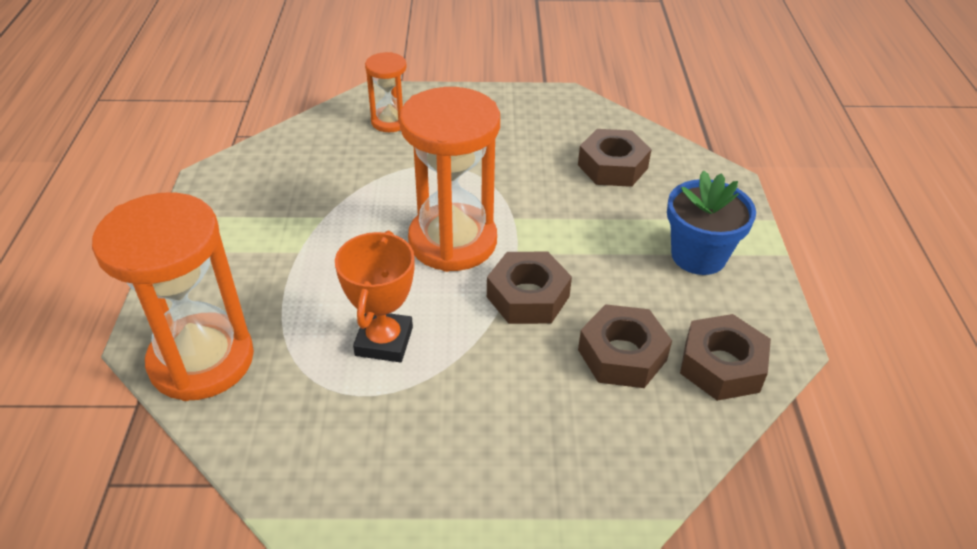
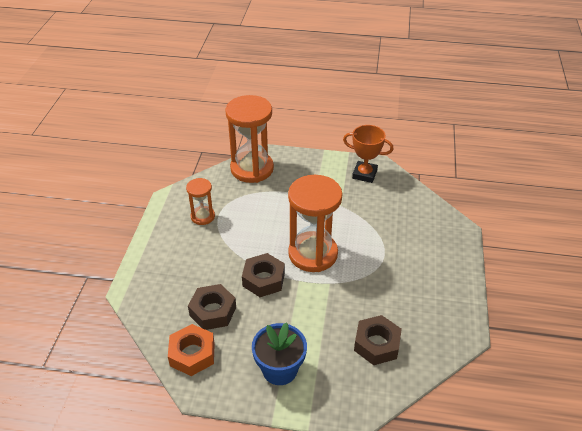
camera: 100 degrees right, 0 degrees up
(384, 341) = (247, 223): orange trophy -> orange trophy (364, 174)
(390, 121) = (431, 235): orange hourglass -> orange hourglass (203, 216)
(722, 366) = (192, 354): brown nut -> orange nut

